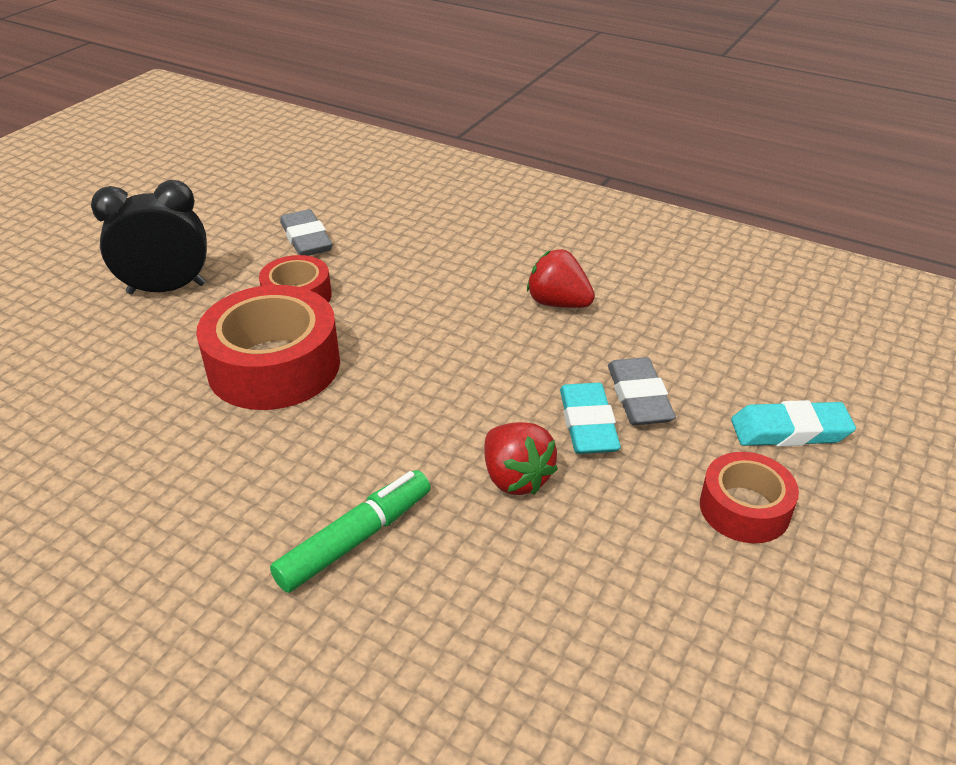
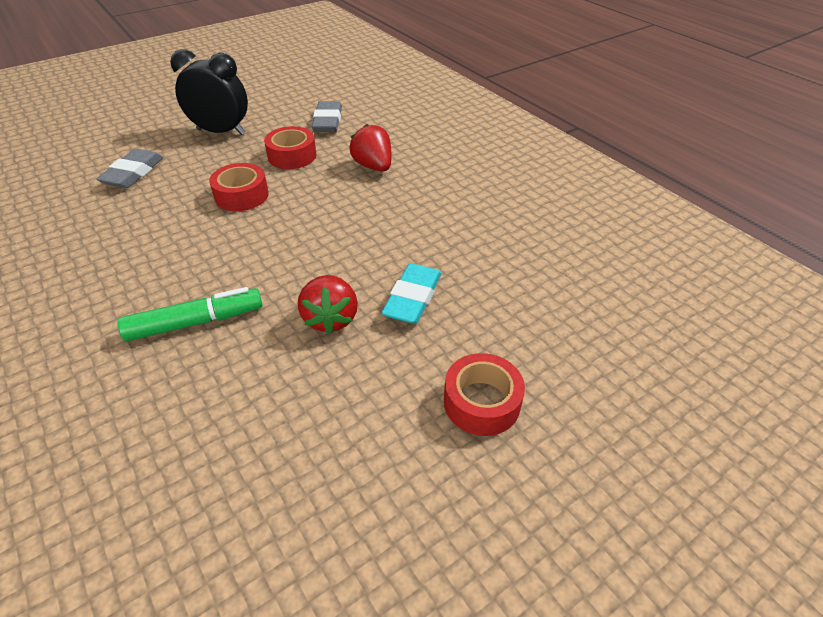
camera: 25 degrees right, 5 degrees up
(274, 366) = (241, 195): red tape -> red tape, size x0.57
(558, 303) = (462, 206): red strawberry -> red strawberry (373, 166)
(639, 397) = (467, 291): grey eraser -> grey eraser (133, 173)
(790, 430) = (569, 355): turquoise eraser -> none

